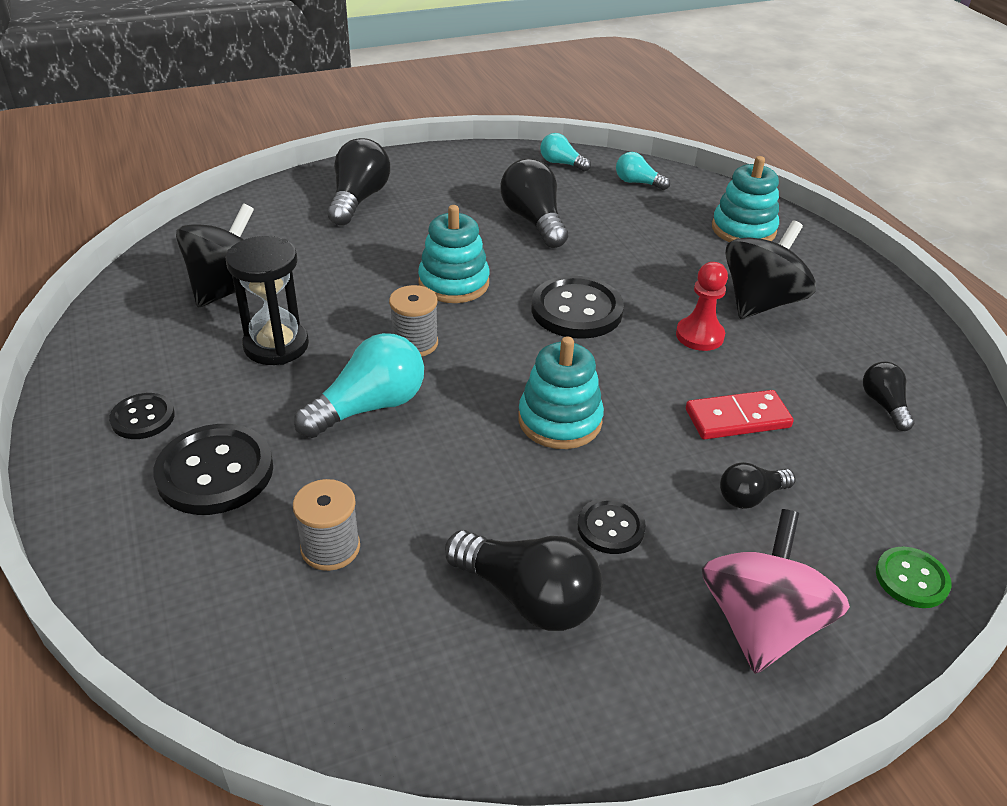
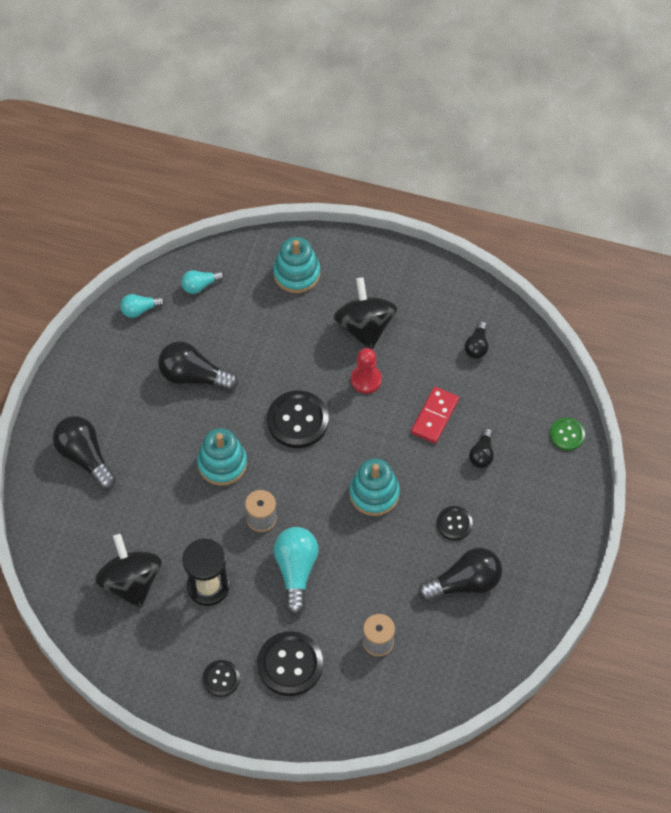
camera: 50 degrees left, 20 degrees up
(760, 624) = (542, 509): pink spinning top -> none
(884, 405) = (477, 346): black light bulb -> black light bulb turned 105 degrees counterclockwise

